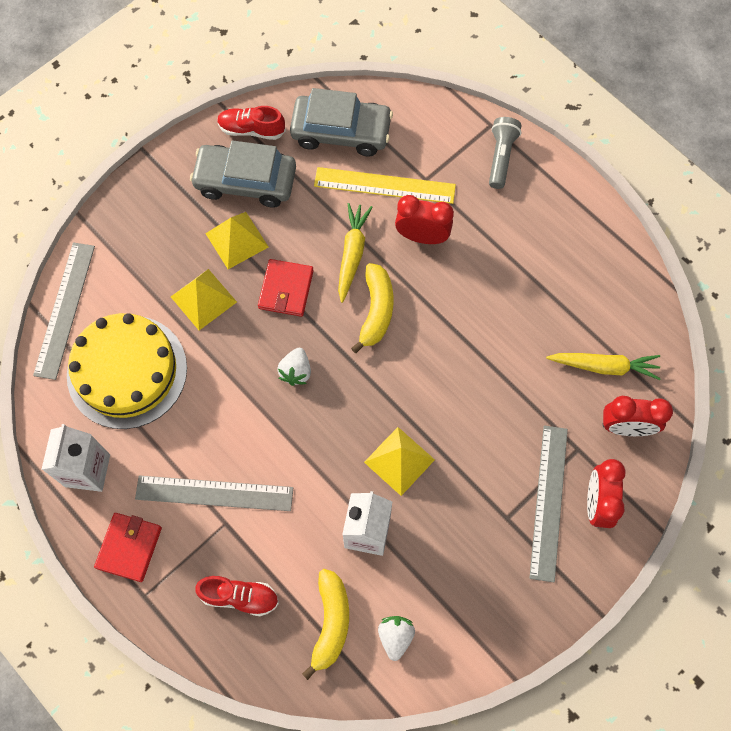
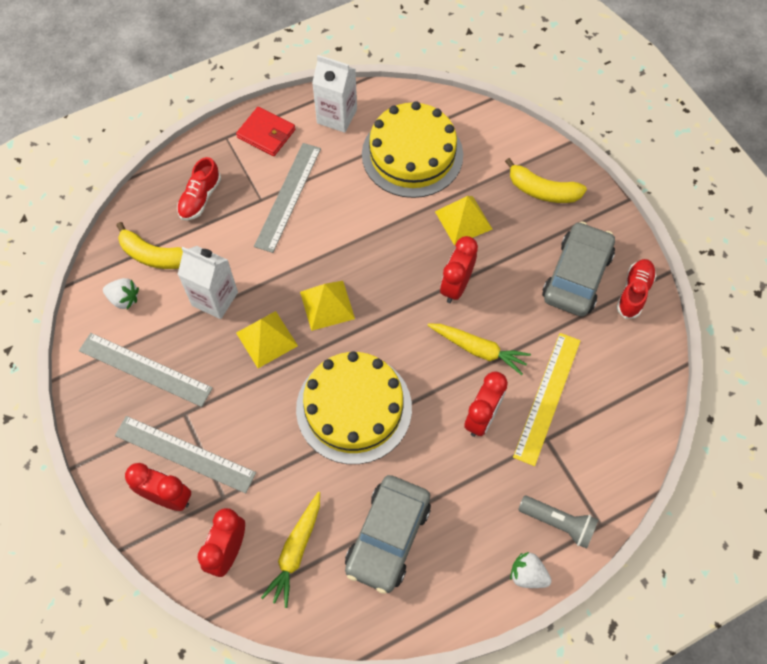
camera: 105 degrees right, 5 degrees down
(64, 309) = (480, 120): grey ruler -> grey ruler (145, 369)
(237, 240) = (516, 257): yellow pyramid -> yellow pyramid (327, 305)
(286, 289) = (456, 286): red wallet -> red clock
(296, 371) = (374, 277): white strawberry -> white strawberry (527, 574)
(341, 132) = (618, 372): grey car -> grey car (388, 537)
(376, 311) = (414, 356): yellow banana -> yellow banana (542, 190)
(448, 353) = (354, 408): none -> yellow cake

